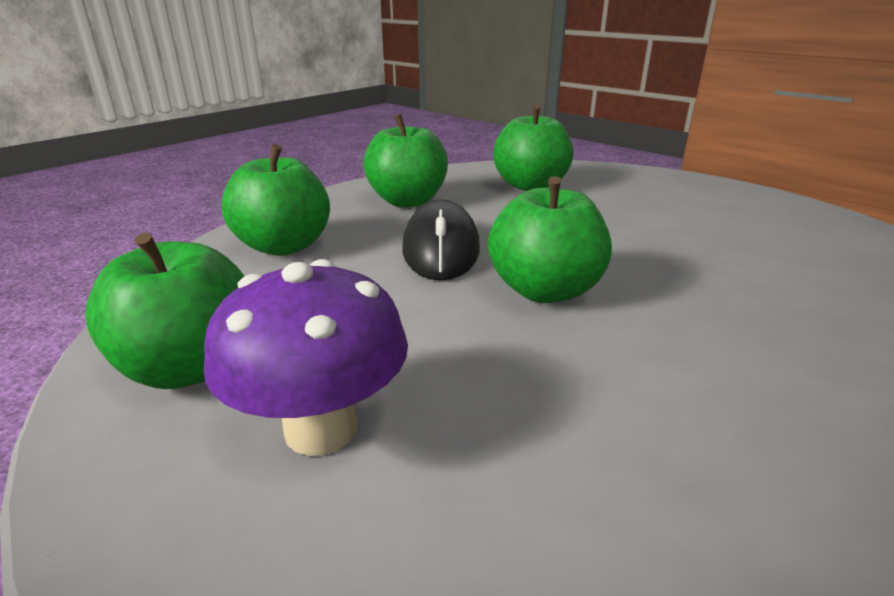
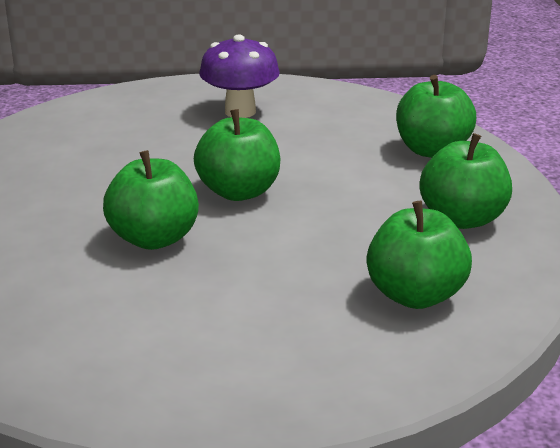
camera: 135 degrees right, 0 degrees up
(190, 367) = (323, 103): green apple -> green apple (154, 238)
(441, 249) = (345, 190): black mouse -> none

